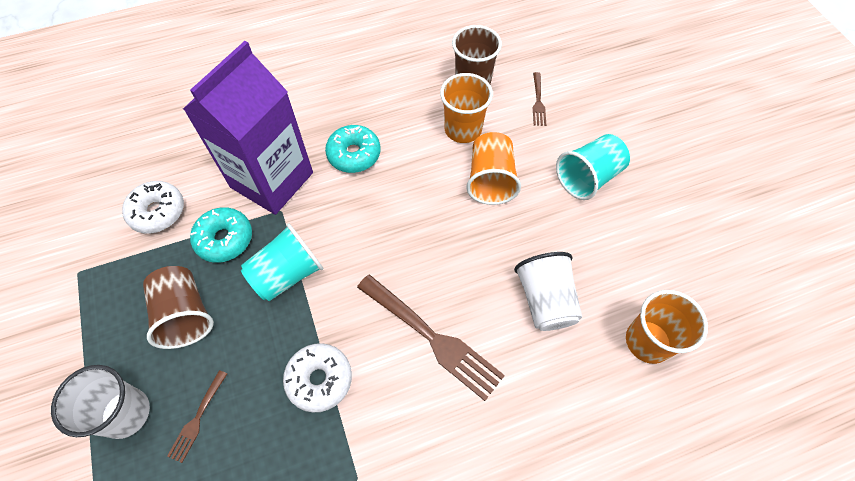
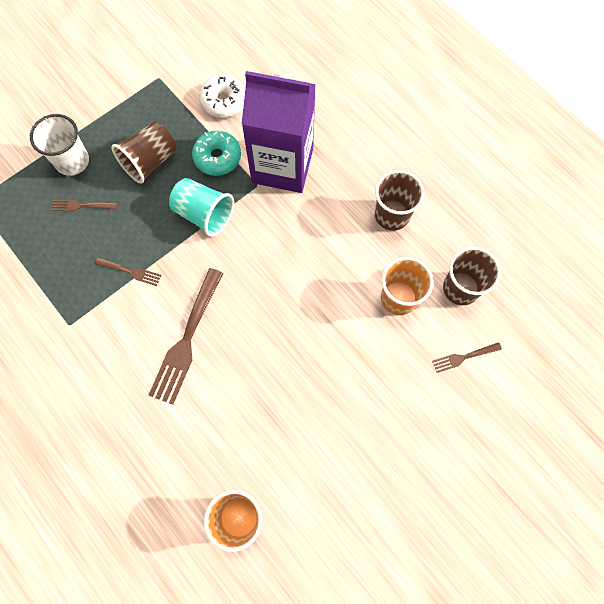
camera: 70 degrees right, 10 degrees up
(319, 379) = (130, 271): white donut -> brown fork
(354, 154) = (333, 217): turquoise donut -> none
(376, 107) = (392, 215): none -> brown cup
(490, 180) = (352, 340): orange cup -> none
(545, 300) = (248, 420): white cup -> none
(588, 177) = (390, 428): turquoise cup -> none

